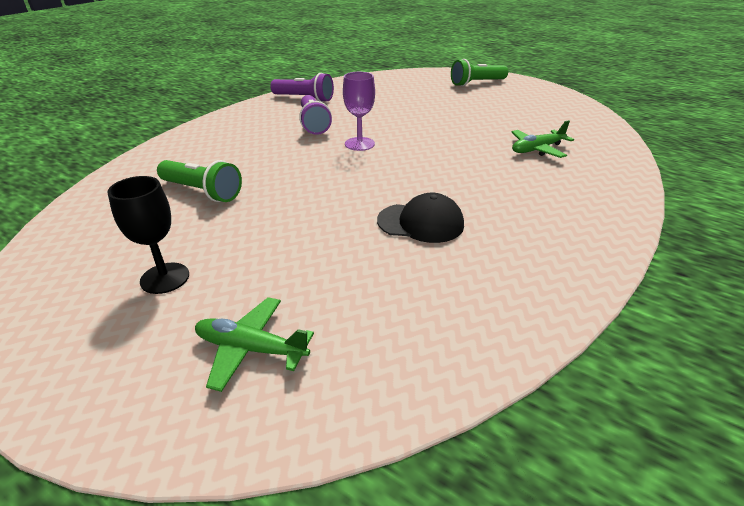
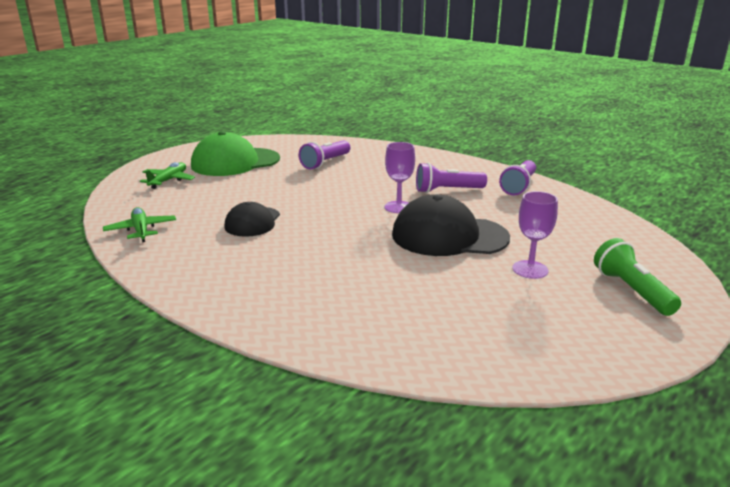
camera: 95 degrees right, 10 degrees down
(165, 278) = (235, 162): black goblet -> green cap
(202, 192) = (325, 163): green flashlight -> purple flashlight
(420, 125) = (449, 236): none -> black cap
(464, 103) = (530, 269): none -> purple goblet
(537, 149) = (374, 293): green plane -> green plane (141, 230)

